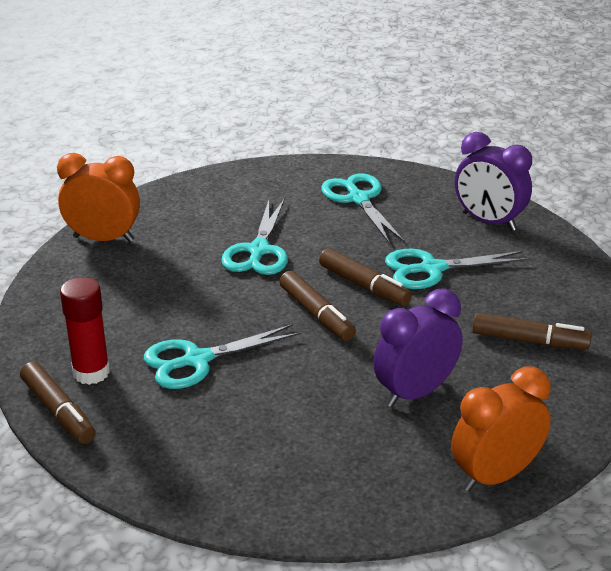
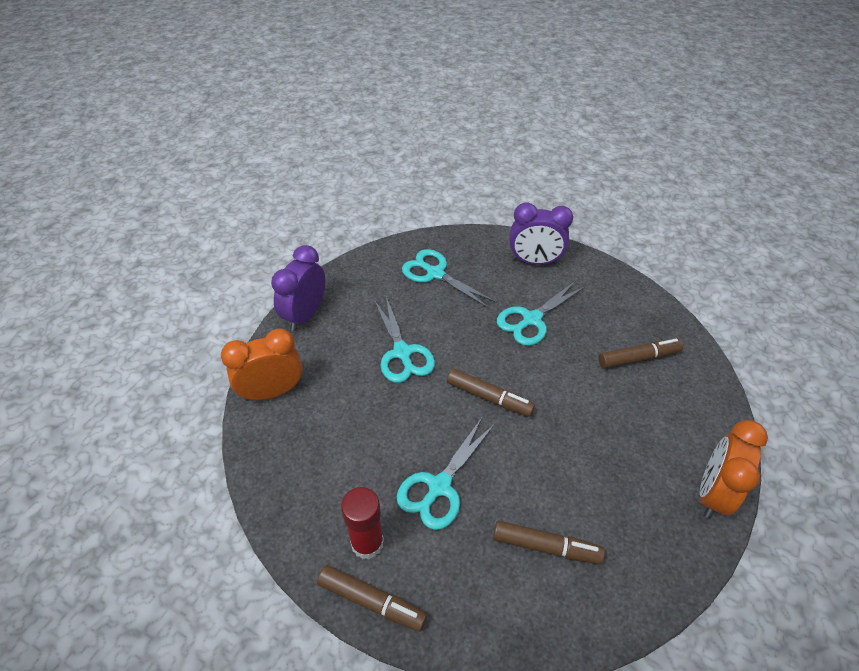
camera: 30 degrees left, 15 degrees up
(364, 285) = (500, 355): brown marker -> brown marker (545, 546)
(415, 392) = (608, 441): purple clock -> purple clock (305, 315)

